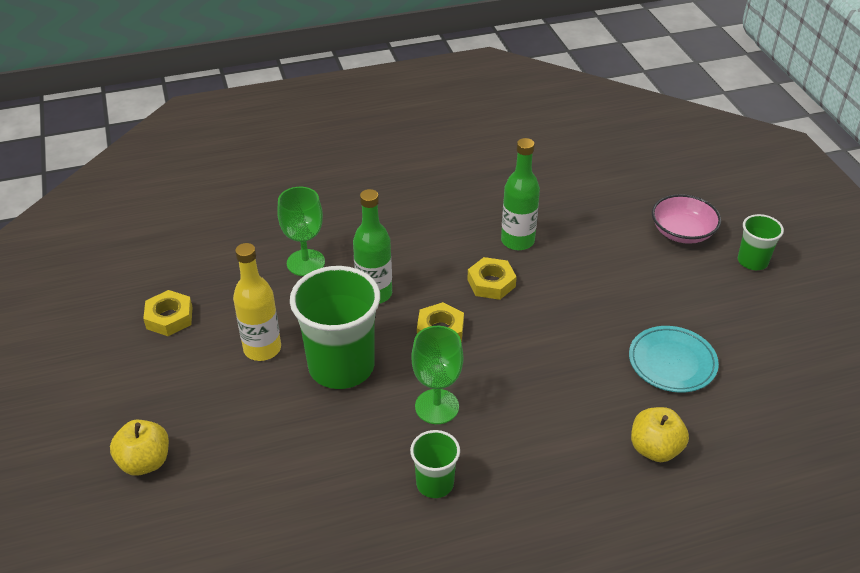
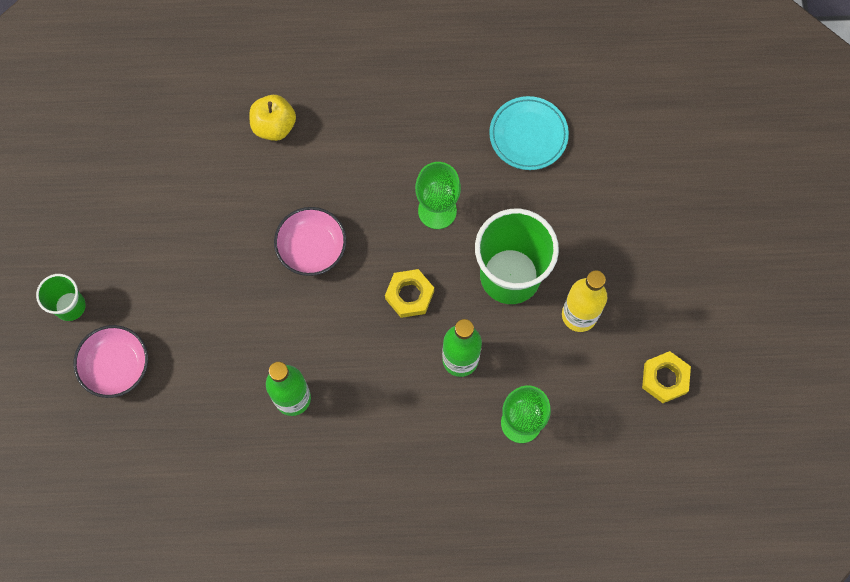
camera: 165 degrees left, 30 degrees up
(145, 462) = (688, 216): yellow apple -> none
(435, 483) = (459, 139): green cup -> none
(491, 283) = (341, 344): yellow nut -> none
(555, 348) = (312, 248): none -> pink bowl
(672, 362) = (216, 205): turquoise plate -> turquoise plate (528, 135)

